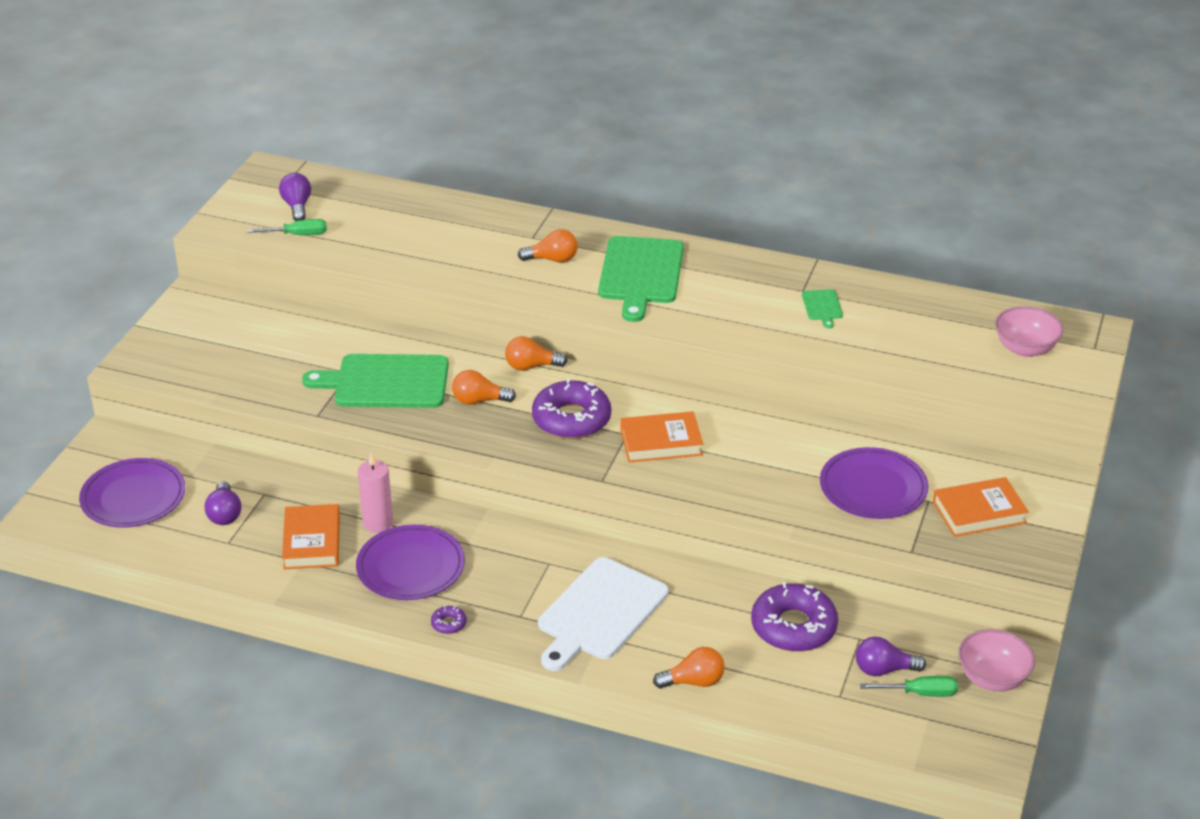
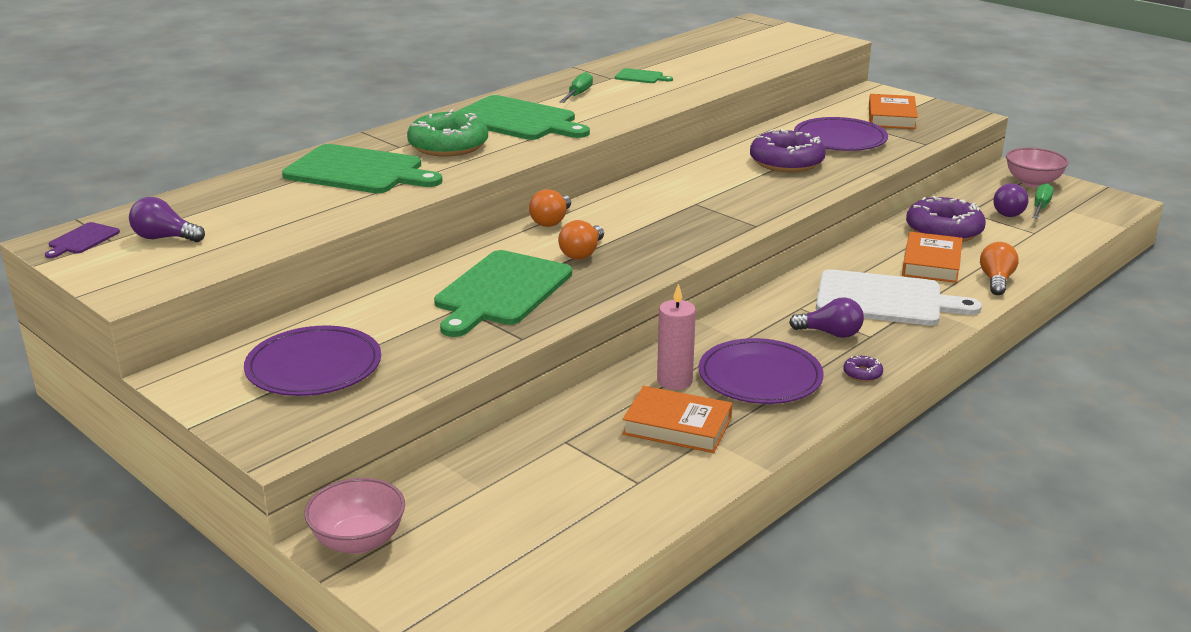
camera: 65 degrees left, 10 degrees down
(133, 497) = (488, 540): purple plate -> purple plate (314, 366)
(224, 514) = (581, 475): purple light bulb -> purple light bulb (830, 333)
(275, 177) = (82, 240): none -> purple cutting board
(298, 235) = (225, 247): green screwdriver -> green screwdriver (578, 94)
(467, 237) = (358, 171): none -> green cutting board
(552, 259) = (448, 145): orange light bulb -> green donut
(571, 419) = (652, 220): purple donut -> purple donut (786, 162)
(599, 612) = (885, 300): white cutting board -> white cutting board turned 45 degrees counterclockwise
(661, 442) = (719, 193): orange book -> orange book (931, 263)
(1025, 349) = (757, 39): pink bowl -> pink bowl (358, 541)

